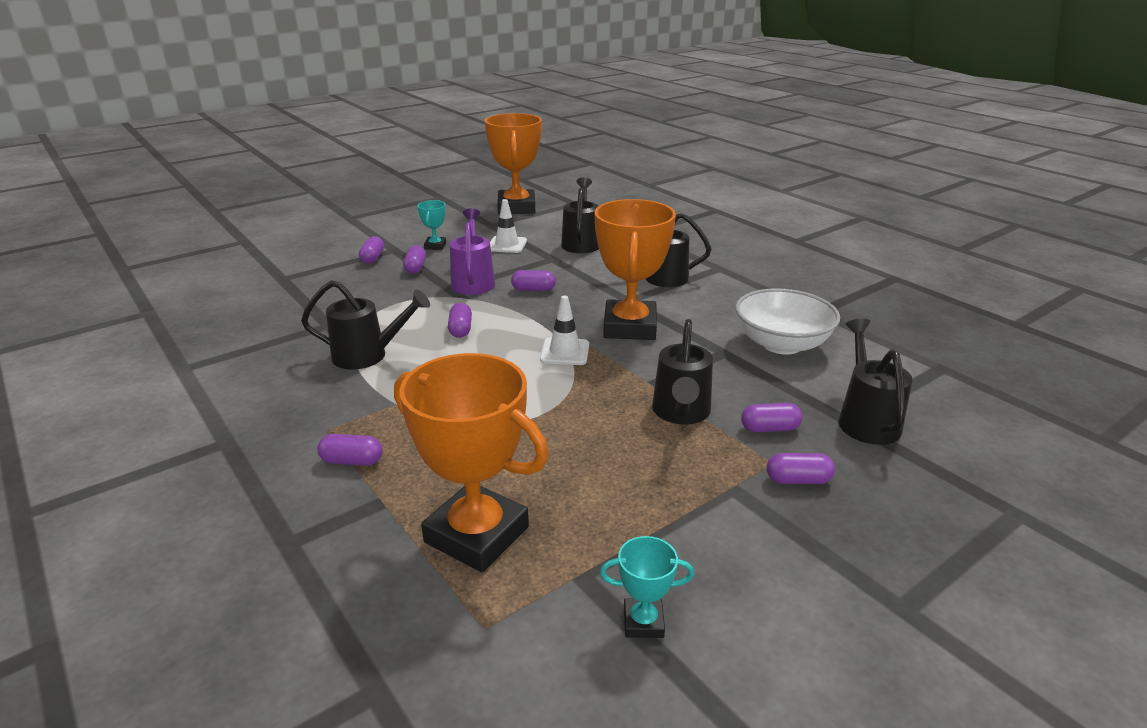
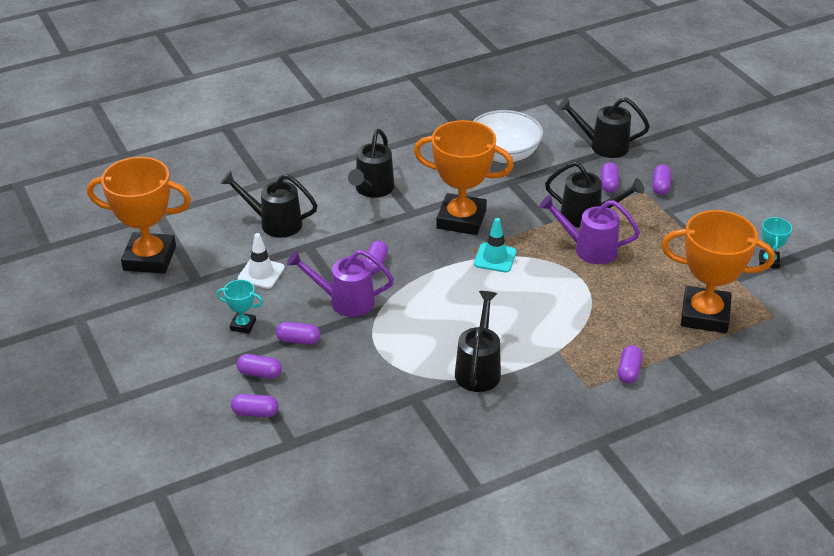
camera: 80 degrees left, 10 degrees up
(460, 329) = (443, 313): purple capsule -> purple capsule (255, 413)
(476, 534) = (705, 315): orange trophy -> orange trophy turned 60 degrees clockwise
(564, 352) = (495, 258): white traffic cone -> turquoise traffic cone
(606, 418) = (589, 249): none -> purple watering can

